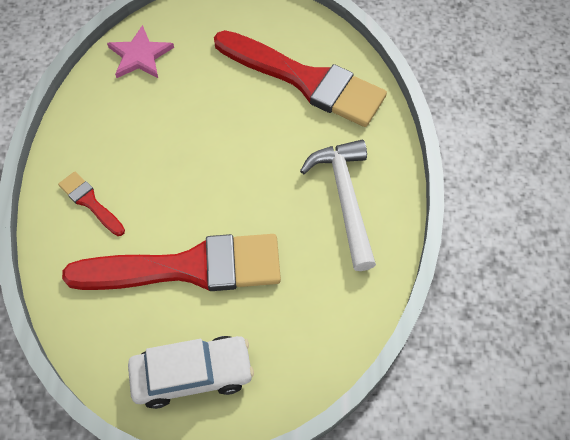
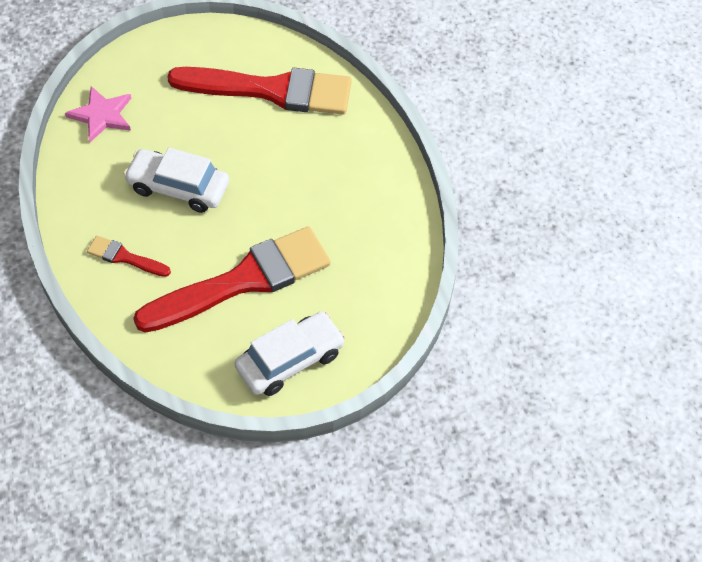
camera: 25 degrees left, 5 degrees down
(173, 149) = (178, 187): none -> white car
(345, 199) = (354, 180): white hammer -> none

